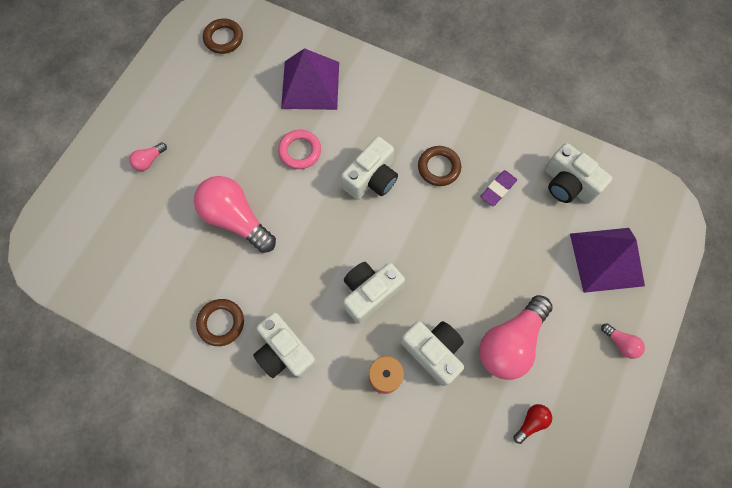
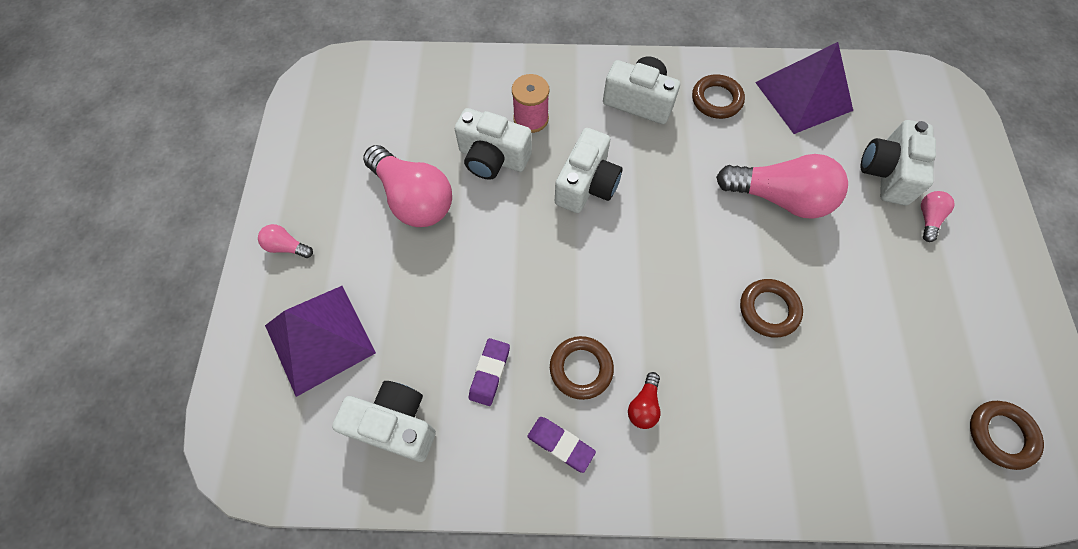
camera: 155 degrees right, 5 degrees down
(300, 151) = (768, 310): pink ring -> brown ring
(310, 85) = (825, 416): purple pyramid -> purple pyramid (803, 96)
(371, 178) = (658, 314): white camera -> white camera (886, 173)
(470, 133) = (561, 444): none -> purple eraser
(510, 342) = (413, 198): pink light bulb -> pink light bulb turned 120 degrees clockwise
(531, 422) = (370, 137): red light bulb -> red light bulb (644, 405)

